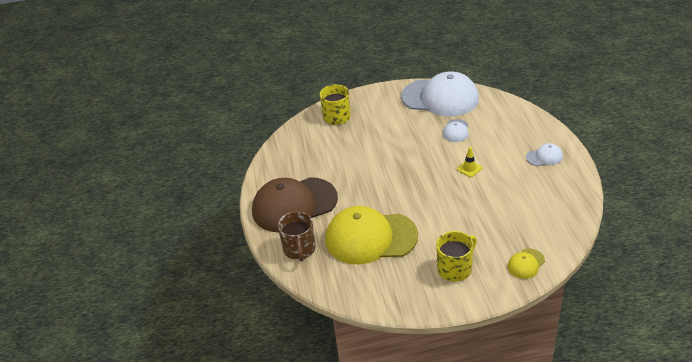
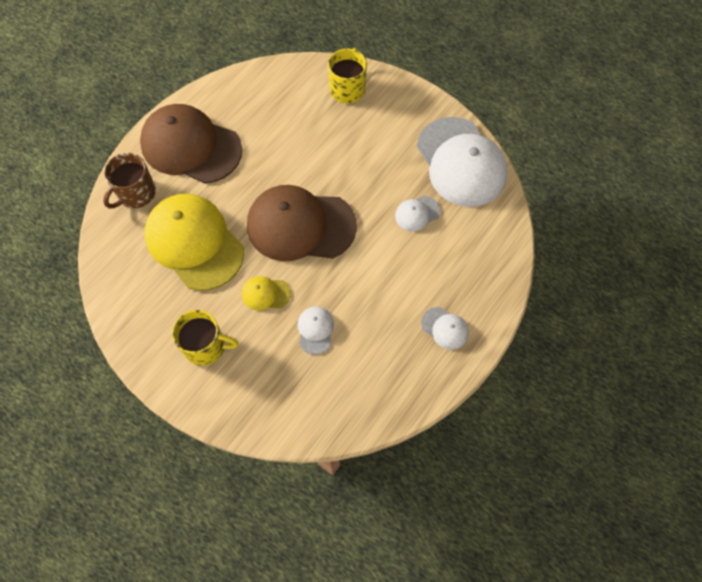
camera: 45 degrees right, 25 degrees up
(411, 183) = (300, 225): none -> brown cap
(469, 168) = (365, 265): yellow traffic cone -> none
(493, 211) = (315, 330): none -> white cap
(526, 264) = (260, 409): yellow cap -> yellow cap (265, 294)

